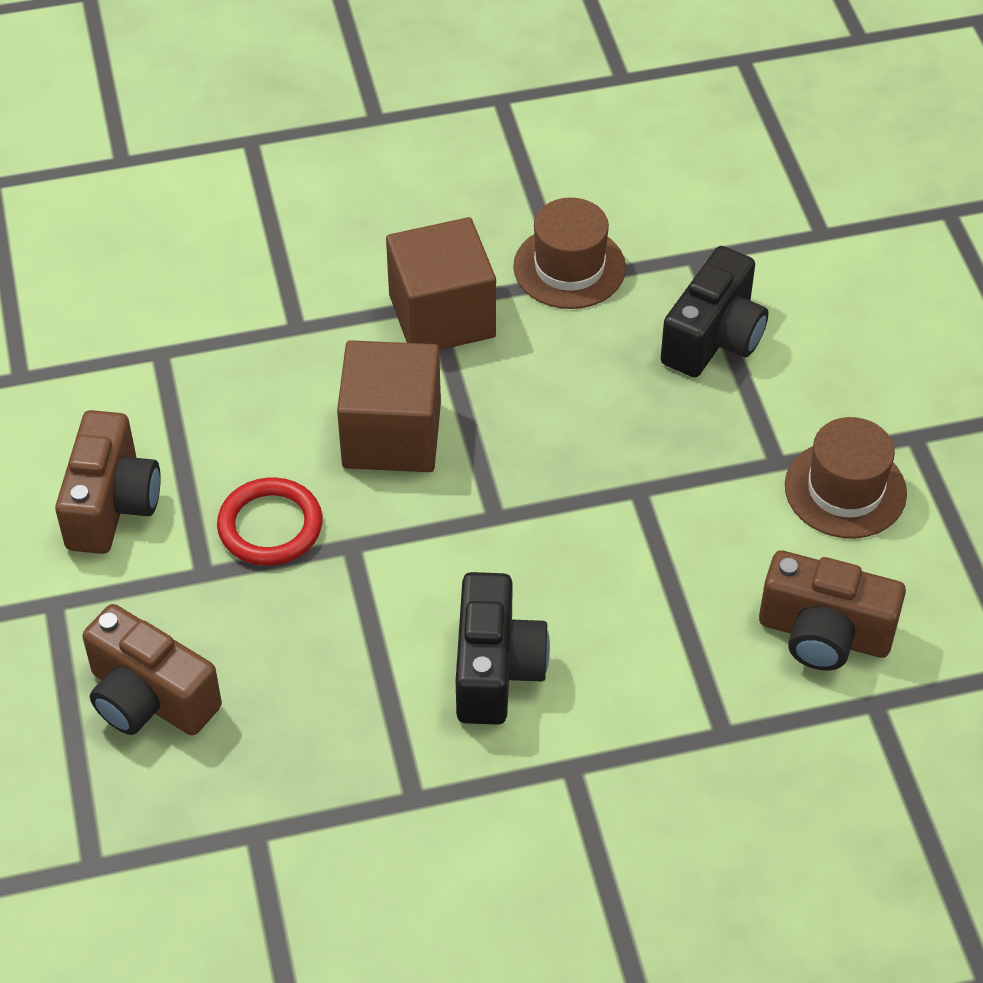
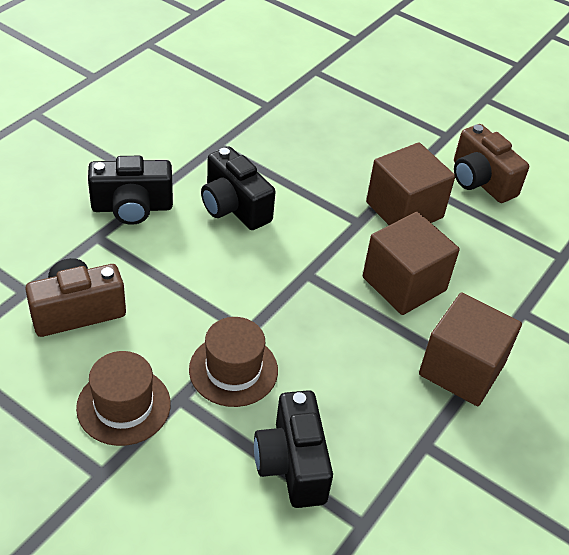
camera: 135 degrees right, 5 degrees down
(149, 698) = (364, 125): brown camera -> none
(270, 526) = (404, 210): red ring -> brown cube
(569, 267) = (431, 456): brown hat -> brown hat (233, 370)
(639, 755) = (132, 207): none -> black camera

